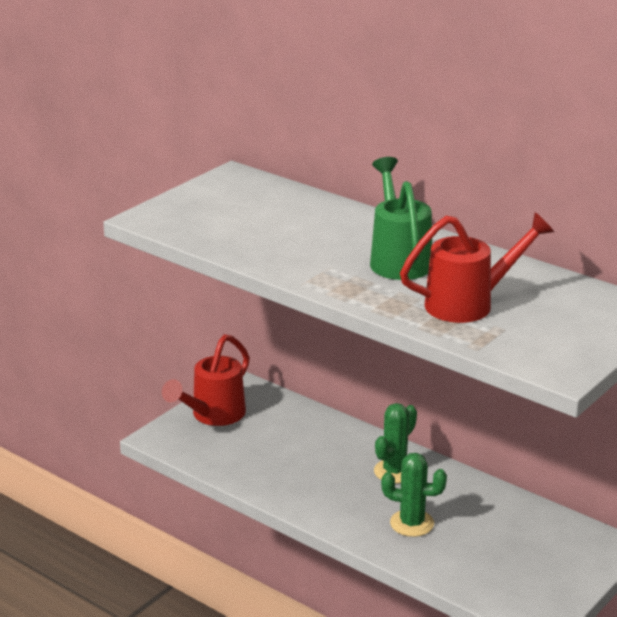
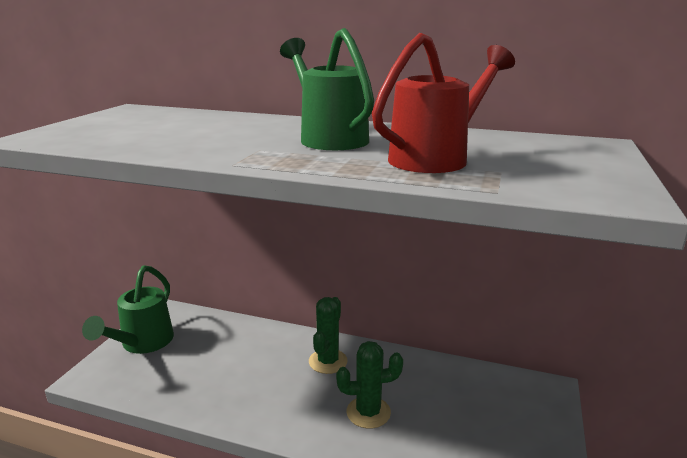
camera: 20 degrees left, 5 degrees down
(212, 416) = (142, 344): red watering can -> green watering can

